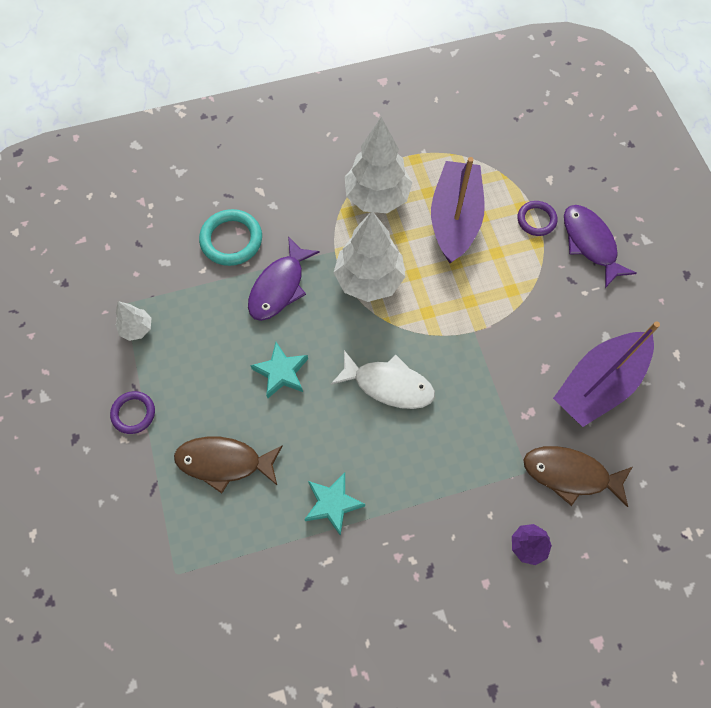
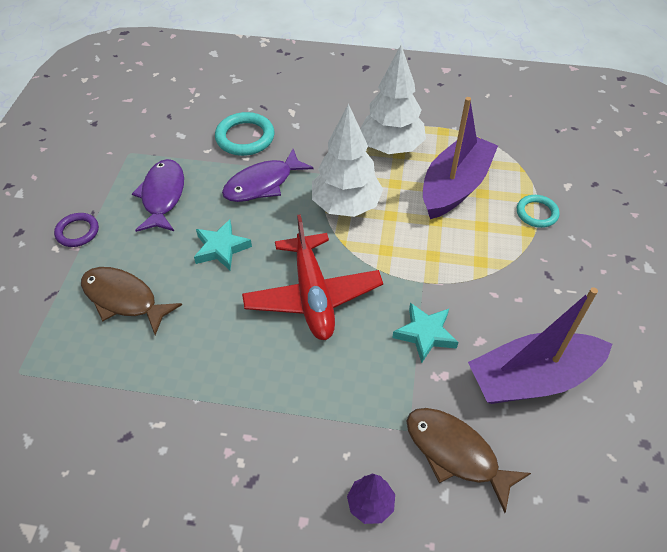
camera: 25 degrees right, 15 degrees down
(137, 328) = (125, 172): white tree -> none
(332, 503) = (196, 375): turquoise star -> turquoise star (425, 334)
(388, 385) = (312, 295): white fish -> red plane
(536, 220) = (536, 213): purple ring -> turquoise ring
(590, 243) = (584, 251): purple fish -> purple fish (163, 196)

